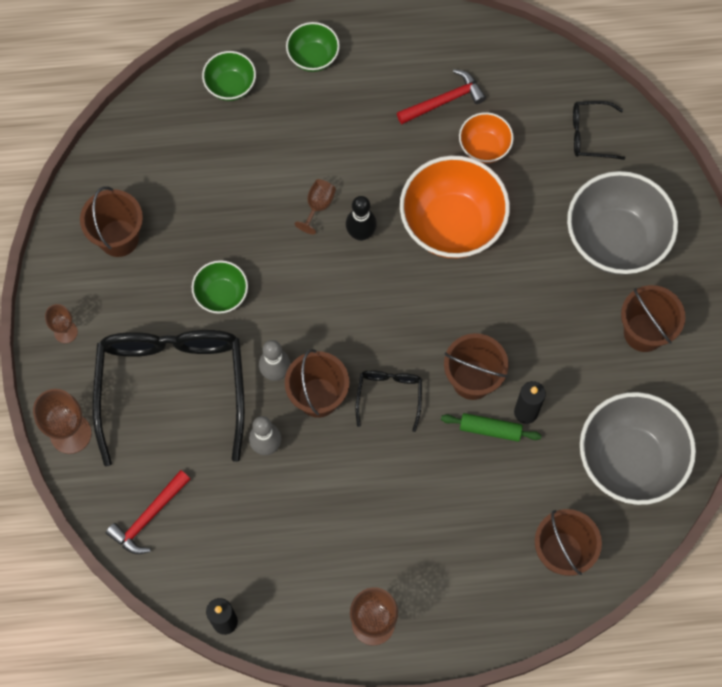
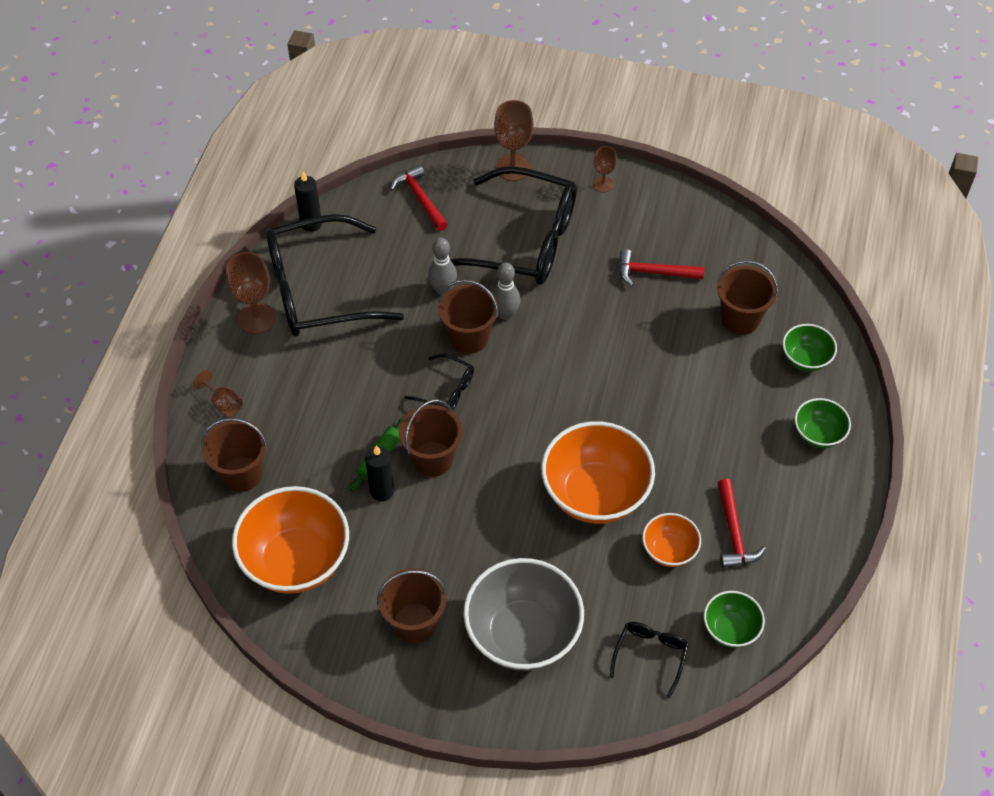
camera: 110 degrees right, 15 degrees down
(118, 238) = (676, 239): brown bucket -> brown bucket (740, 319)
(171, 247) = (654, 272): none -> red hammer
(221, 295) = (594, 296): green bowl -> green bowl (730, 629)
(313, 574) = (318, 290): none -> black glasses
(318, 206) = (654, 391): brown goblet -> brown goblet (223, 403)
(361, 233) = (613, 416): black bowling pin -> none
(629, 460) = (296, 561): grey bowl -> orange bowl

